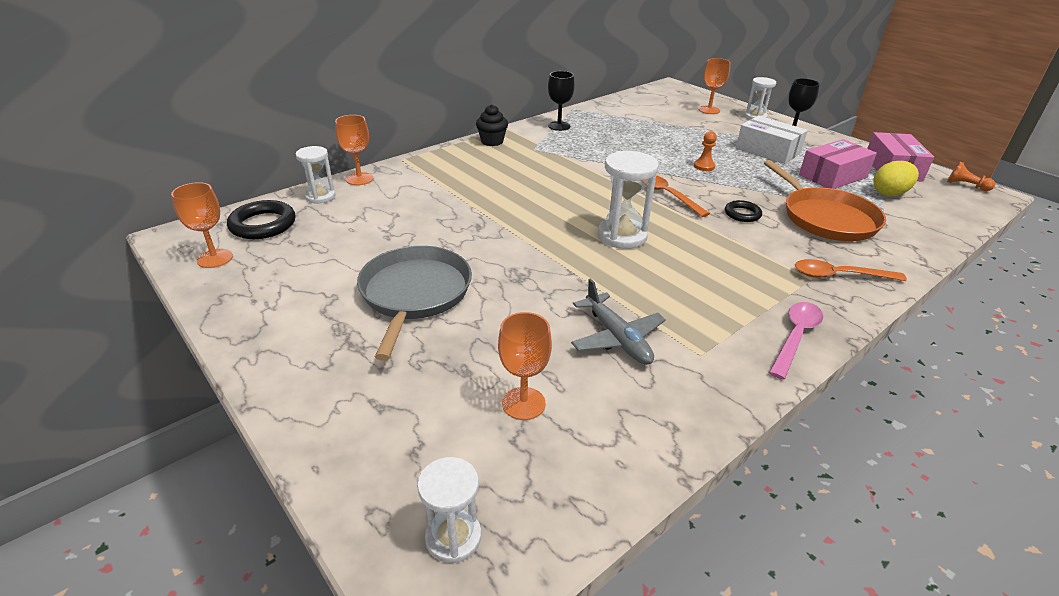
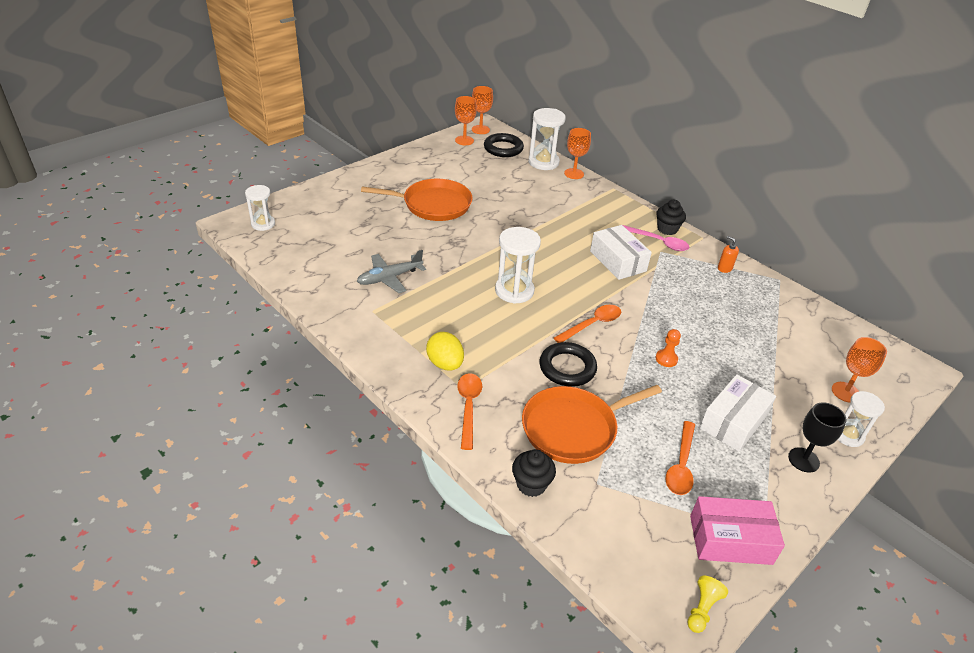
camera: 85 degrees right, 5 degrees up
(320, 196) = (543, 162): white hourglass -> white hourglass, size x1.55
(414, 294) = (433, 204): grey pan -> orange pan
(523, 403) = (337, 242): orange goblet -> orange goblet (480, 129)
(553, 172) = (617, 261): none -> white box
(559, 126) = (724, 268): black goblet -> orange soap dispenser
(742, 214) = (567, 368): black ring -> black ring, size x1.67
(795, 337) = (387, 359): pink spoon -> pink spoon (658, 242)
(833, 176) = (681, 465): pink box -> orange spoon
(889, 193) = (649, 507): yellow egg -> yellow egg (445, 364)
(914, 244) = (531, 484): none -> black cupcake
(965, 185) = (702, 609): orange pawn -> yellow pawn

